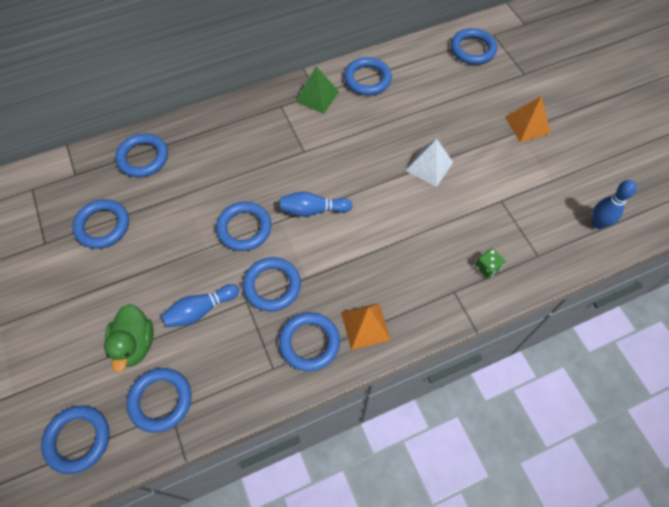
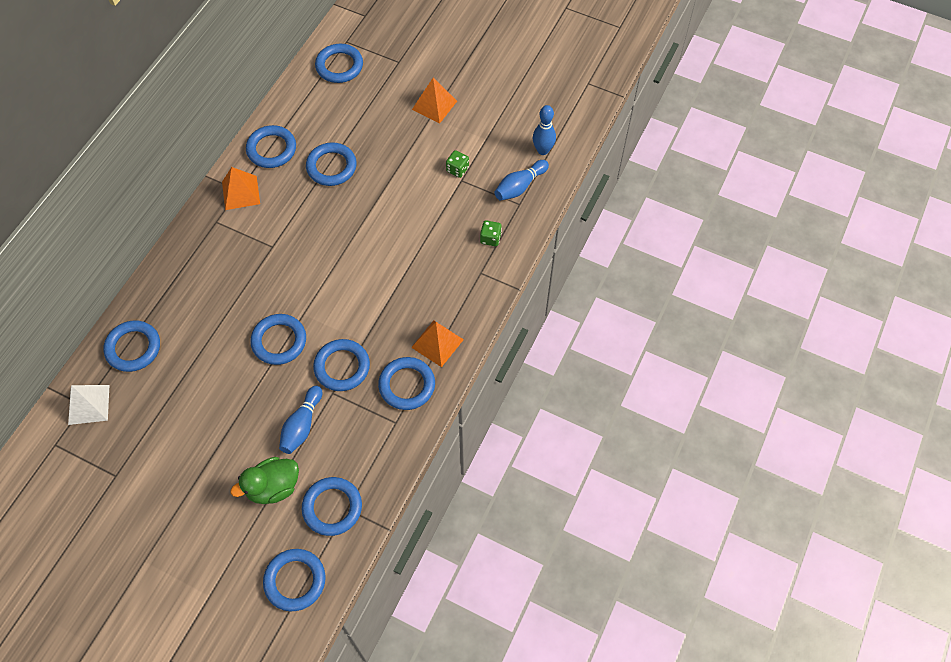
camera: 40 degrees left, 0 degrees up
(103, 226) = (154, 425): blue ring -> blue ring (331, 167)
(135, 344) = (273, 487): green duck -> green duck turned 105 degrees clockwise
(313, 210) = (322, 288): blue bowling pin -> blue bowling pin (520, 186)
(317, 96) = (241, 192): green pyramid -> orange pyramid
(429, 166) = (385, 190): white pyramid -> white pyramid (89, 404)
(505, 189) = (457, 169): none -> green dice

